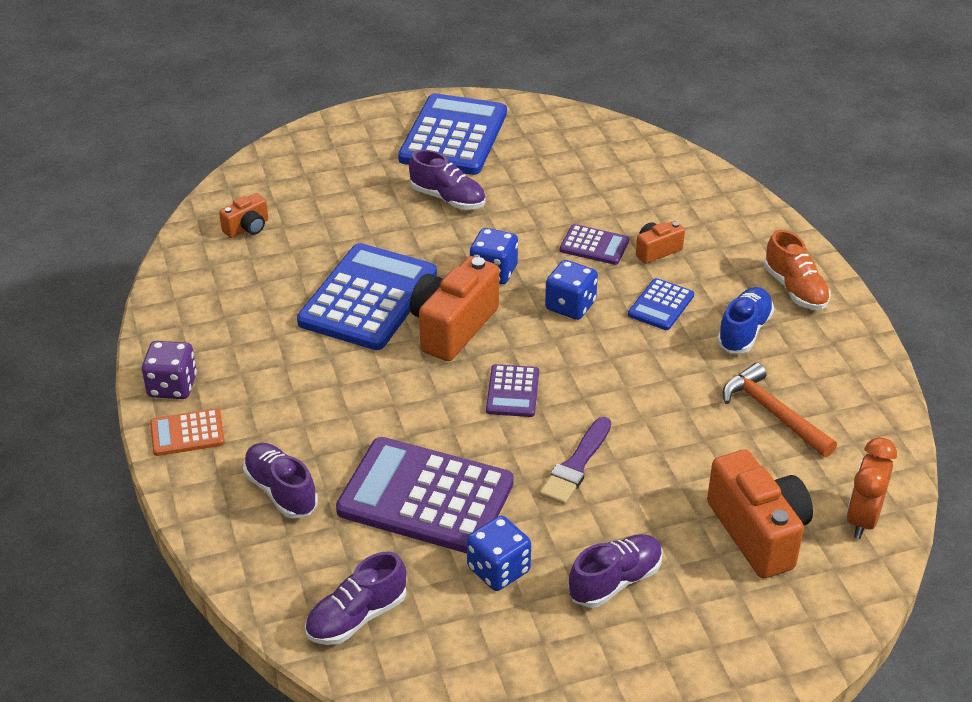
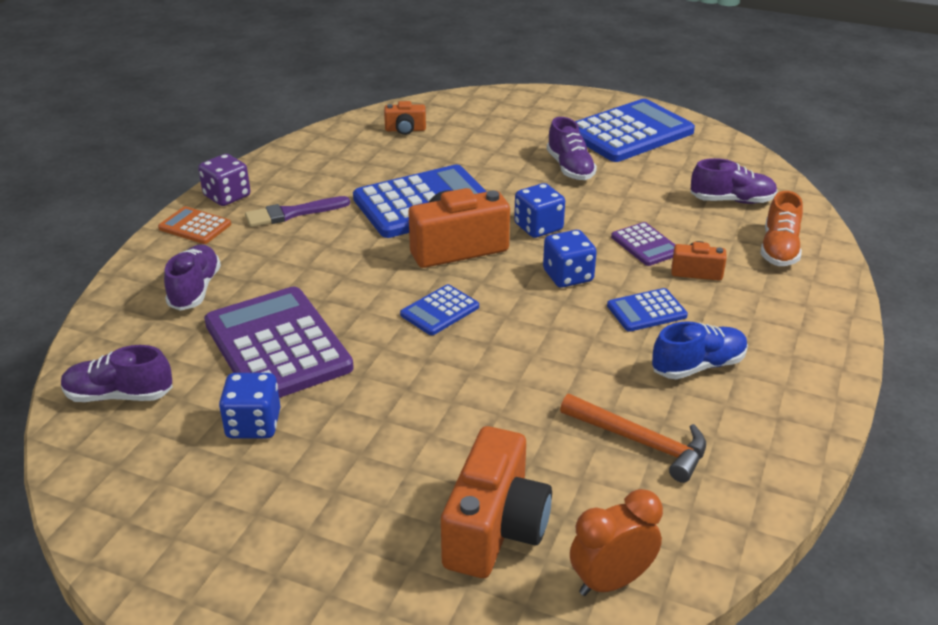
camera: 40 degrees right, 5 degrees down
(513, 391) = (440, 311): purple calculator -> blue calculator
(576, 465) = (415, 387): purple brush -> purple brush (292, 213)
(615, 581) = (324, 489): purple shoe -> purple shoe (732, 200)
(773, 413) = (640, 442): orange hammer -> orange hammer turned 120 degrees clockwise
(795, 289) = (794, 358): orange shoe -> orange shoe (779, 249)

